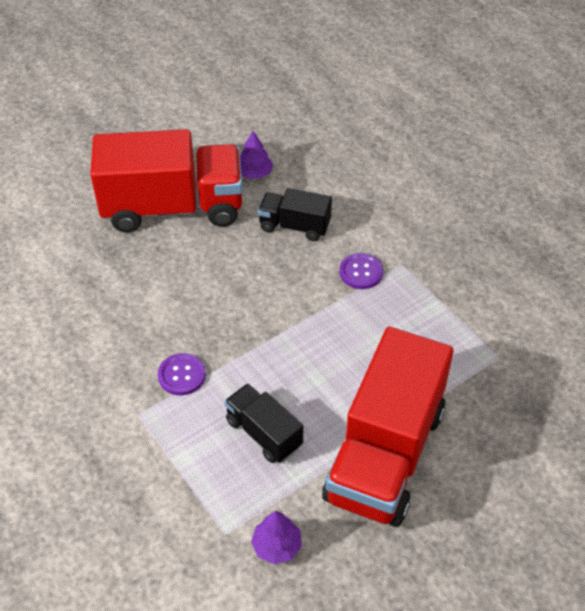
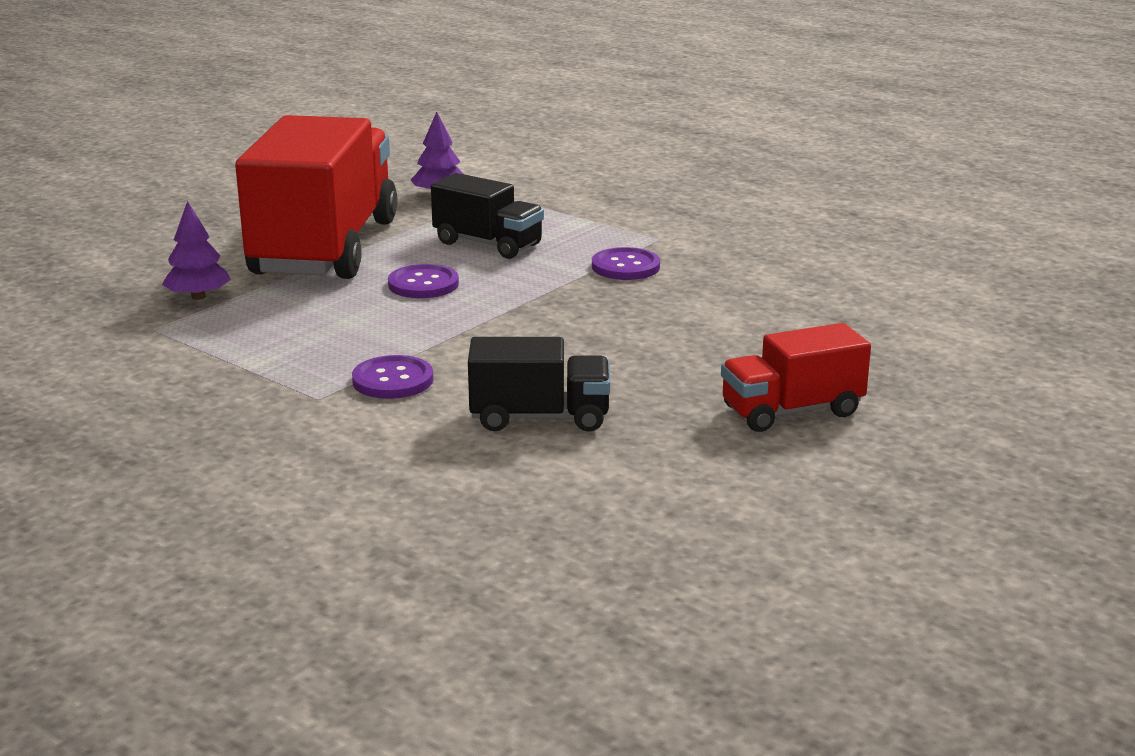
camera: 165 degrees right, 25 degrees down
(173, 208) = (791, 411): red truck -> red truck, size x0.48
(254, 173) = (668, 481): purple tree -> purple tree (198, 297)
(323, 379) = (423, 284): none -> purple button

